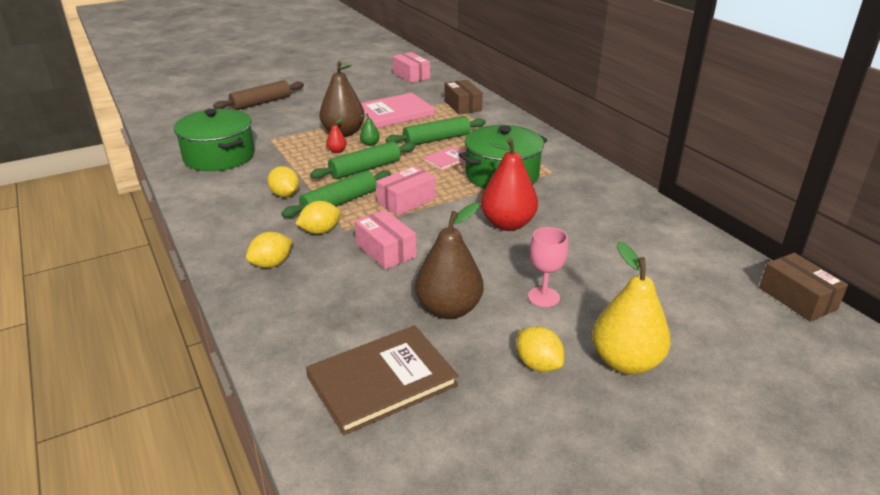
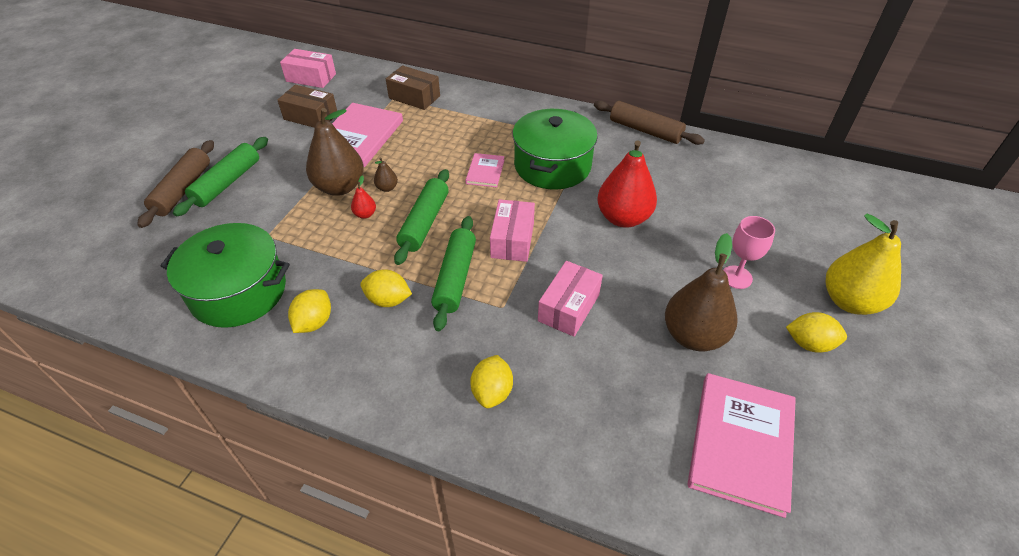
camera: 40 degrees left, 15 degrees up
(320, 231) = (484, 323): yellow lemon -> yellow lemon (314, 322)
(370, 144) = (387, 188): green pear -> brown pear
(382, 381) = (741, 443): brown book -> pink book
(385, 250) = (568, 307): pink box -> pink box turned 75 degrees counterclockwise
(436, 139) = (444, 151): green rolling pin -> green rolling pin (227, 183)
(616, 184) = (645, 130): none -> brown rolling pin
(797, 298) = (863, 179): brown box -> brown box (311, 116)

